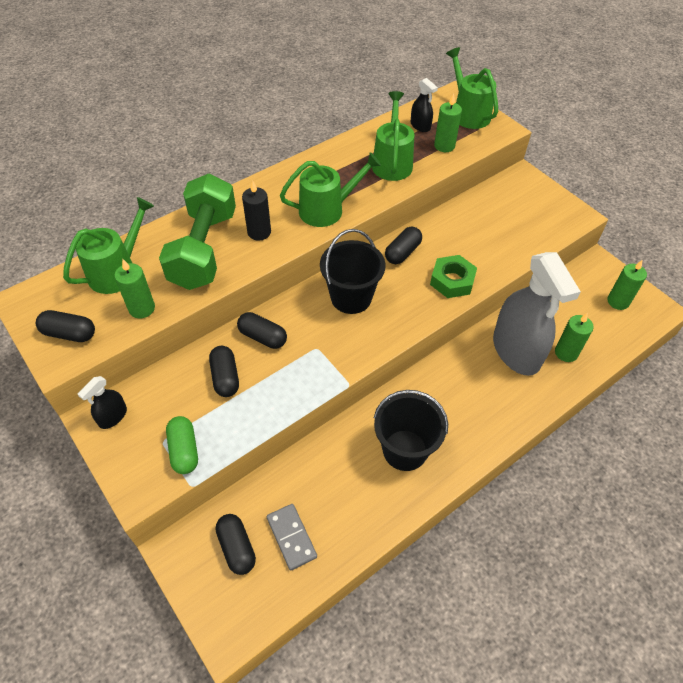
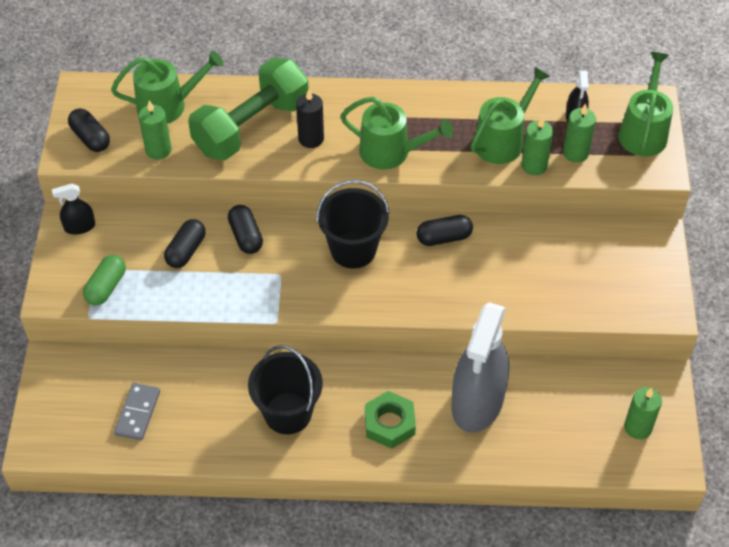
camera: 40 degrees right, 0 degrees up
(236, 548) = (93, 391): black capsule -> none
(452, 281) = (461, 293): green nut -> green nut (389, 423)
(566, 353) = (524, 436): green candle -> green candle (534, 165)

